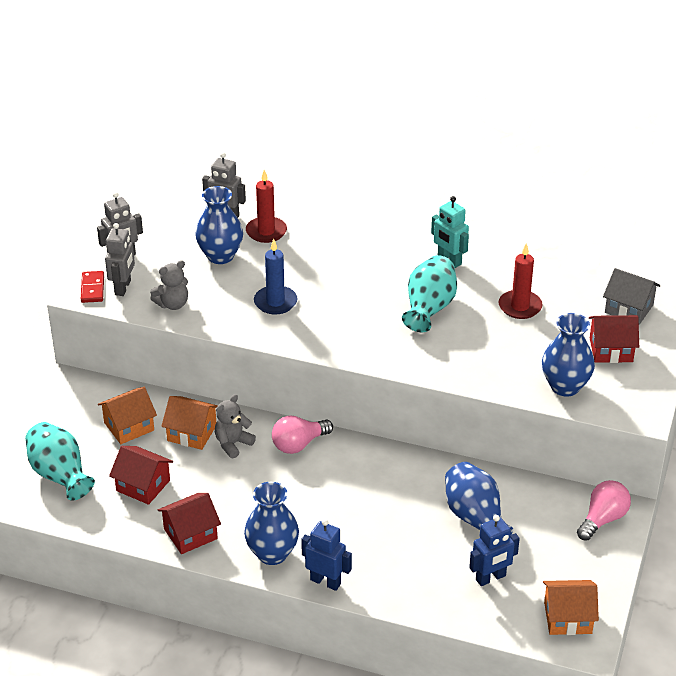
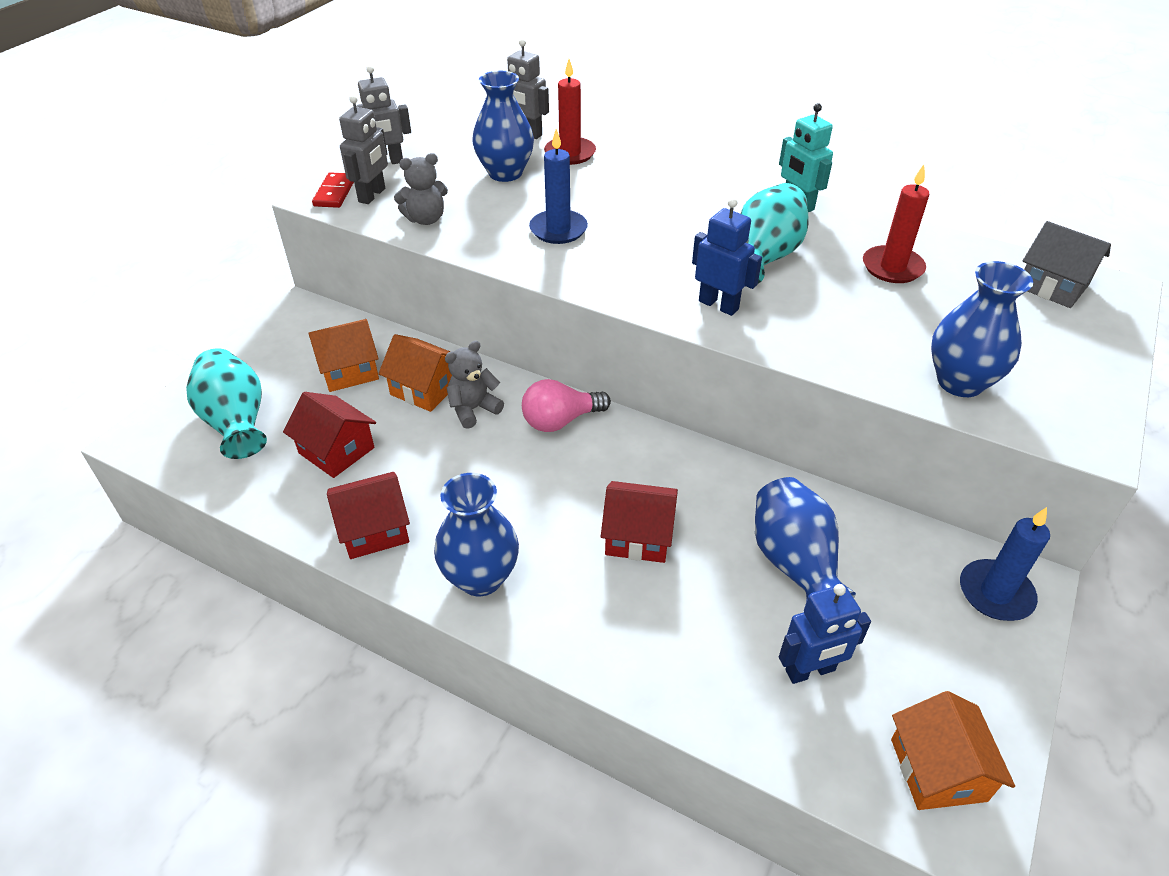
camera: 10 degrees right, 5 degrees up
(325, 581) = (548, 637): blue robot -> blue robot (718, 305)
(567, 618) = (938, 769): orange house -> orange house turned 75 degrees clockwise
(603, 519) = (995, 593): pink light bulb -> blue candle
(611, 350) = (1029, 338): red house -> red house (638, 536)

